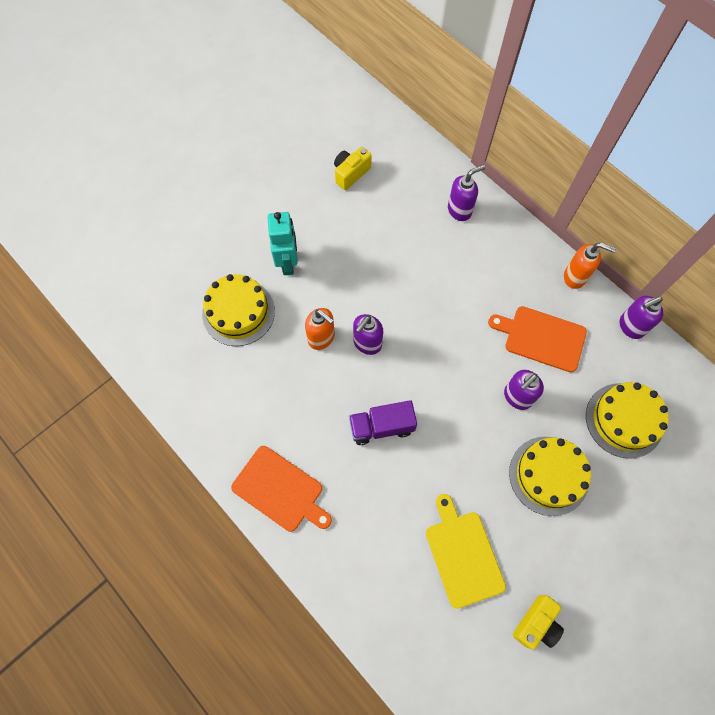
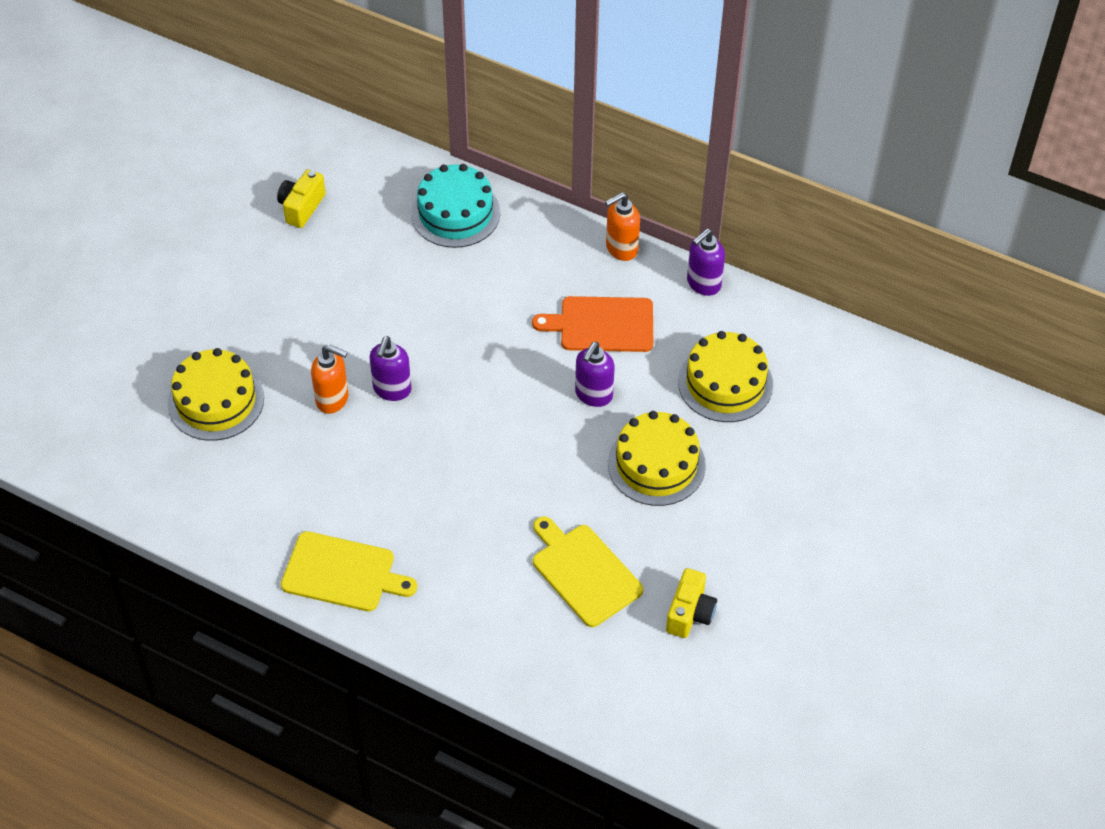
camera: 20 degrees left, 15 degrees down
(280, 490) = (343, 573): orange cutting board -> yellow cutting board
(288, 262) = (258, 328): turquoise robot -> none
(381, 427) = (442, 472): purple truck -> none
(459, 210) = (455, 213): purple soap dispenser -> turquoise cake
(575, 277) = (621, 249): orange soap dispenser -> orange soap dispenser turned 150 degrees clockwise

